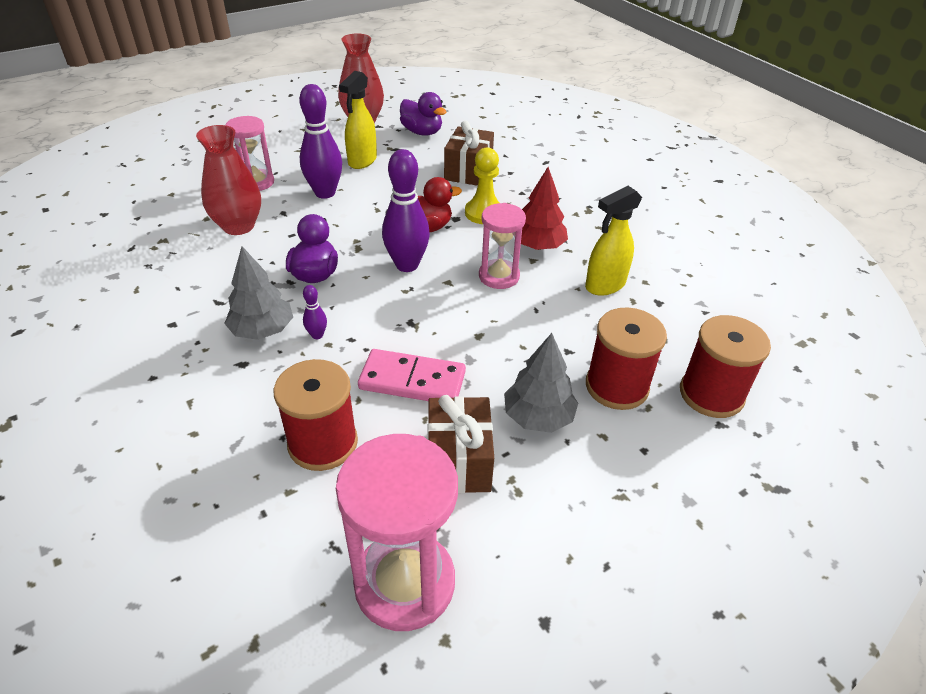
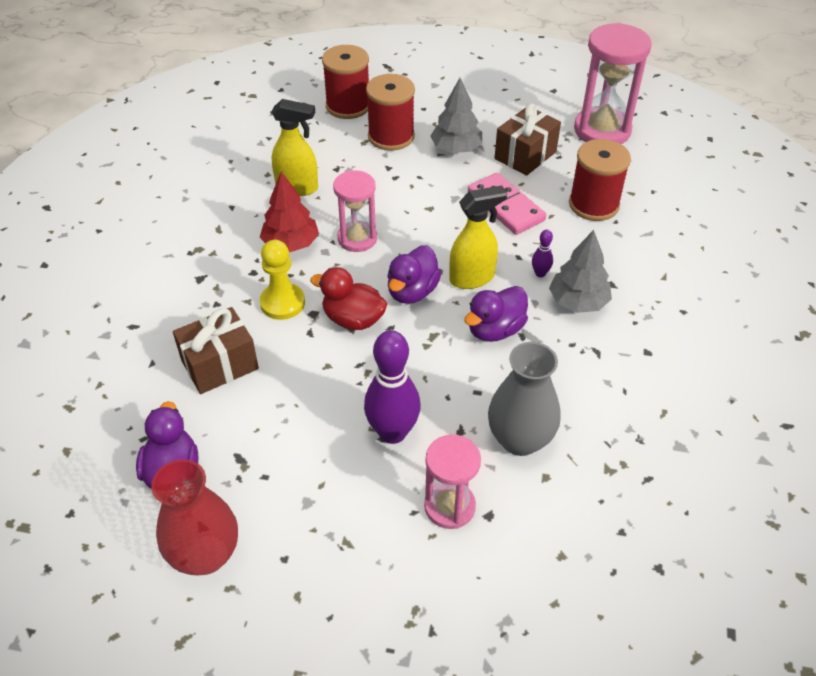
camera: 135 degrees left, 5 degrees up
(238, 226) = (520, 439): red vase -> grey vase
(362, 161) = (300, 462): yellow spray bottle -> yellow spray bottle (472, 278)
(407, 265) = (412, 291): purple bowling pin -> purple duck

